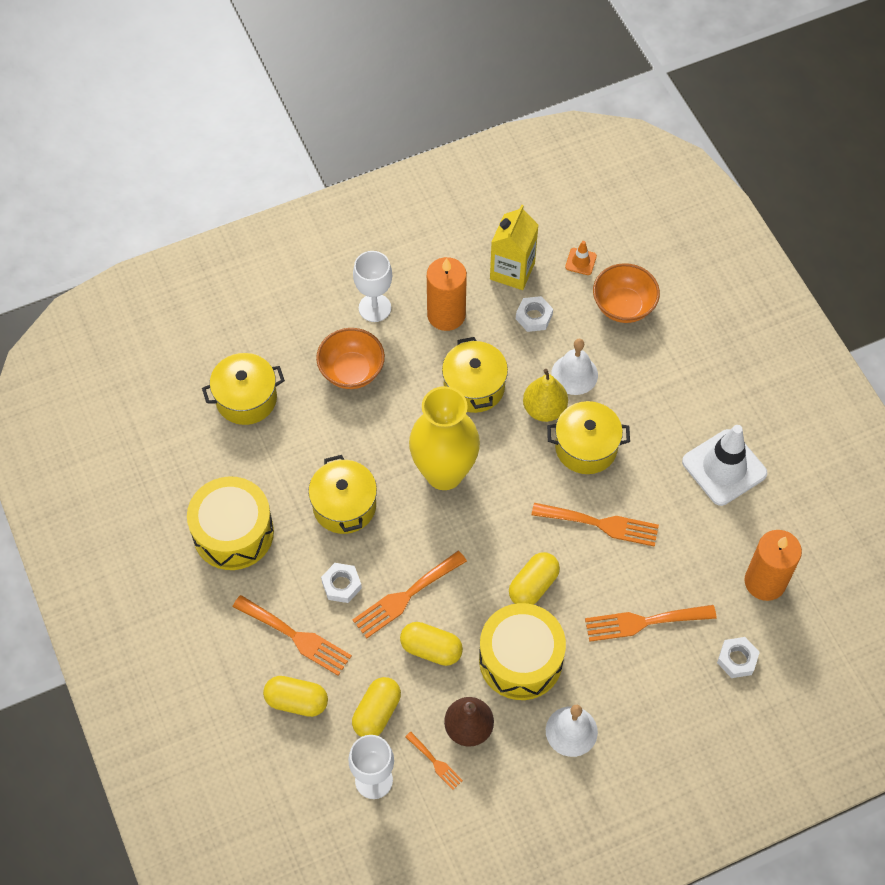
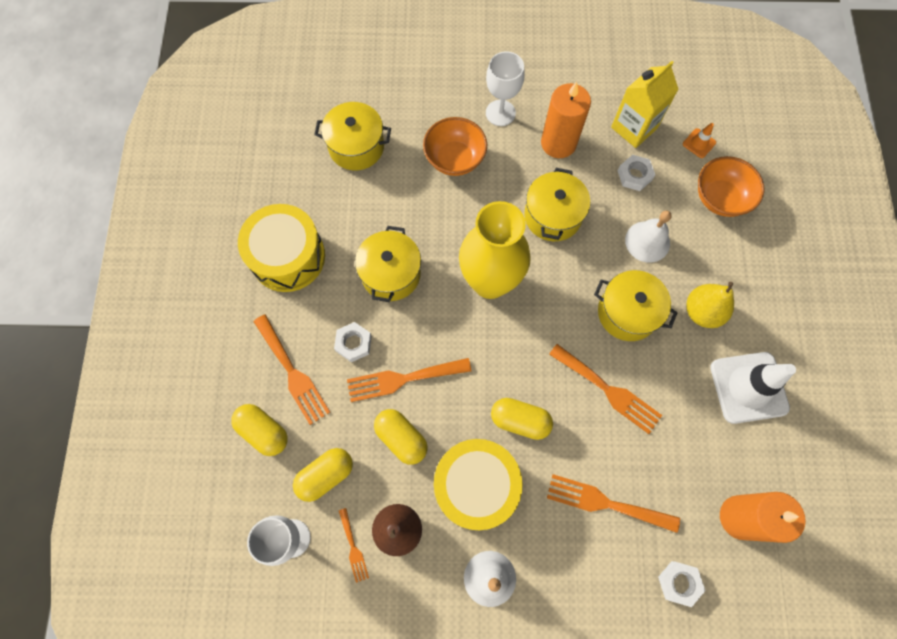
camera: 25 degrees right, 10 degrees up
(533, 585) = (520, 420): yellow capsule -> yellow capsule turned 45 degrees clockwise
(544, 409) = (605, 262): yellow pear -> yellow pear (702, 312)

